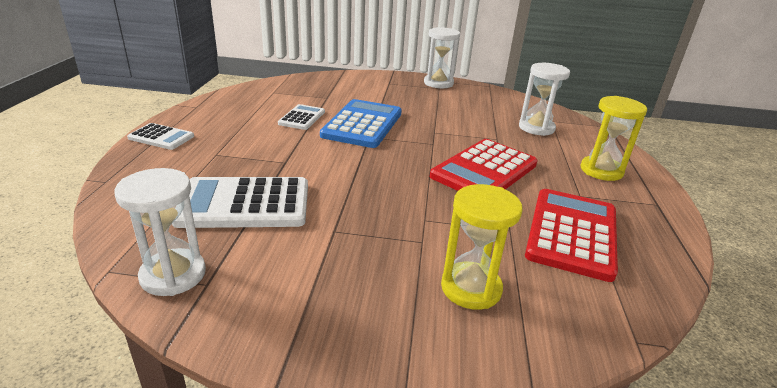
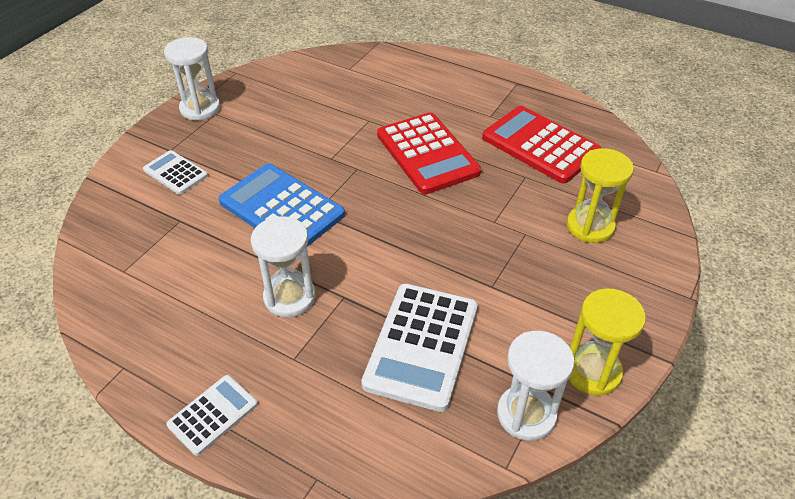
camera: 65 degrees left, 15 degrees up
(302, 118) = (231, 258): white calculator -> white calculator (175, 173)
(536, 128) = (360, 85): white hourglass -> white hourglass (289, 297)
(601, 170) = (457, 85): yellow hourglass -> yellow hourglass (592, 371)

